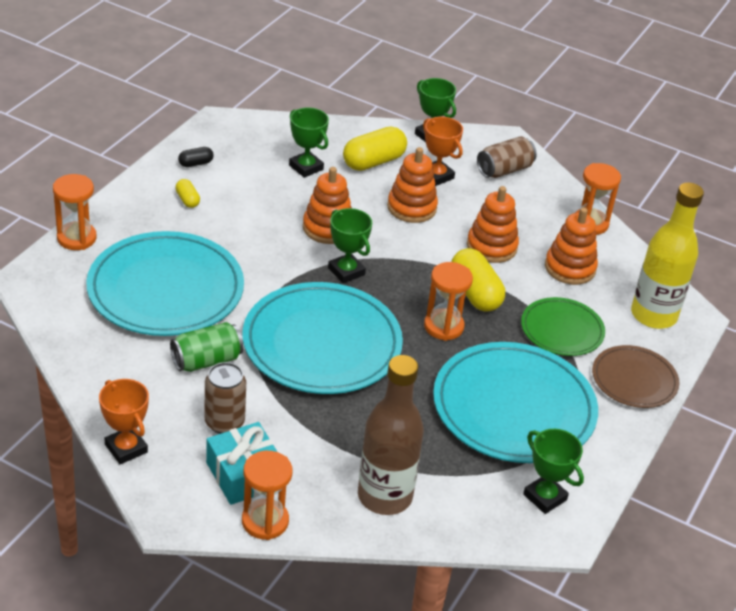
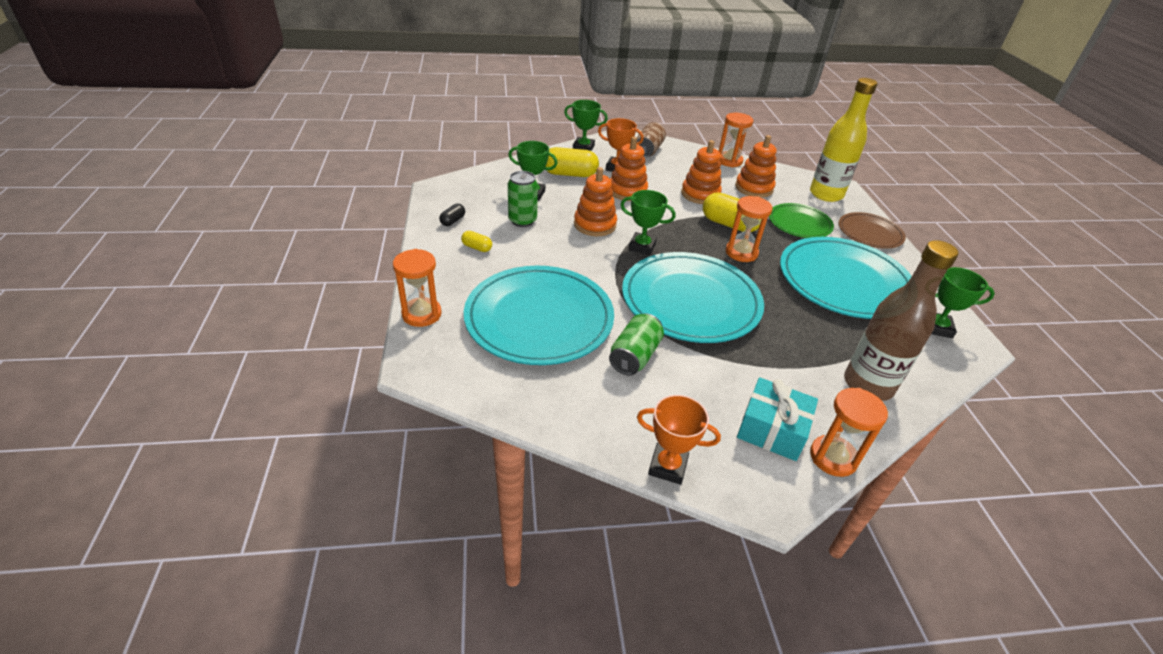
camera: 35 degrees left, 0 degrees up
(224, 422) = (707, 396): brown can -> none
(261, 192) = (522, 221): none -> green can
(373, 162) = (570, 174): yellow capsule -> yellow capsule turned 75 degrees clockwise

